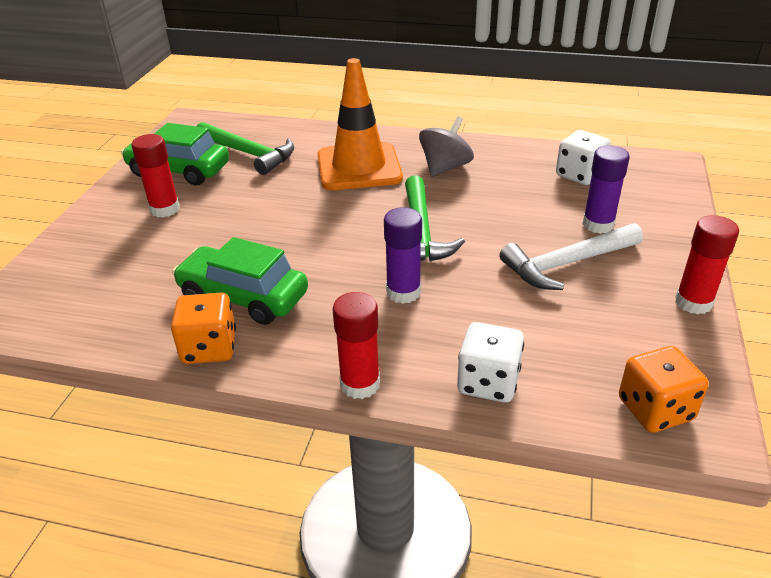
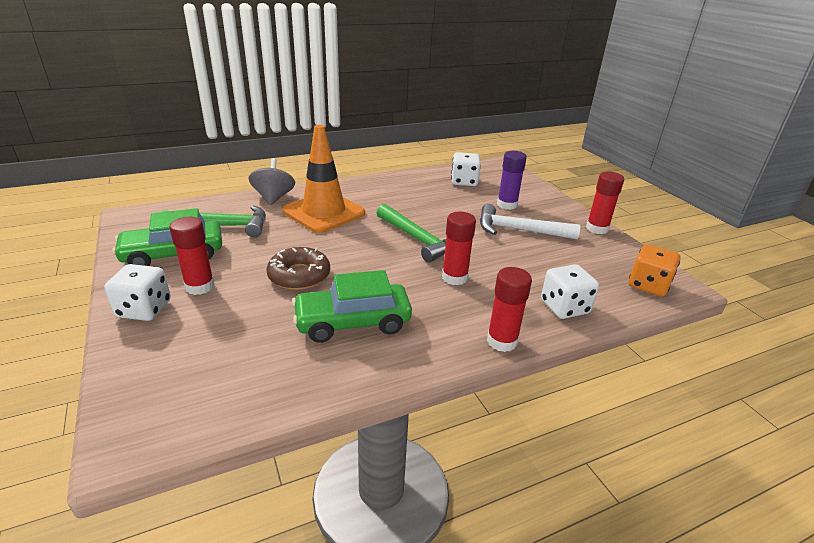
camera: 40 degrees left, 5 degrees down
(106, 215) = (144, 309): none -> white dice
(209, 348) = (374, 367): orange dice -> none
(254, 229) = (299, 275): none -> brown donut
(403, 292) = (454, 277): purple glue stick -> red glue stick
(445, 167) = (382, 197): grey spinning top -> grey spinning top (274, 198)
(566, 264) = (518, 230): white hammer -> white hammer turned 75 degrees clockwise

